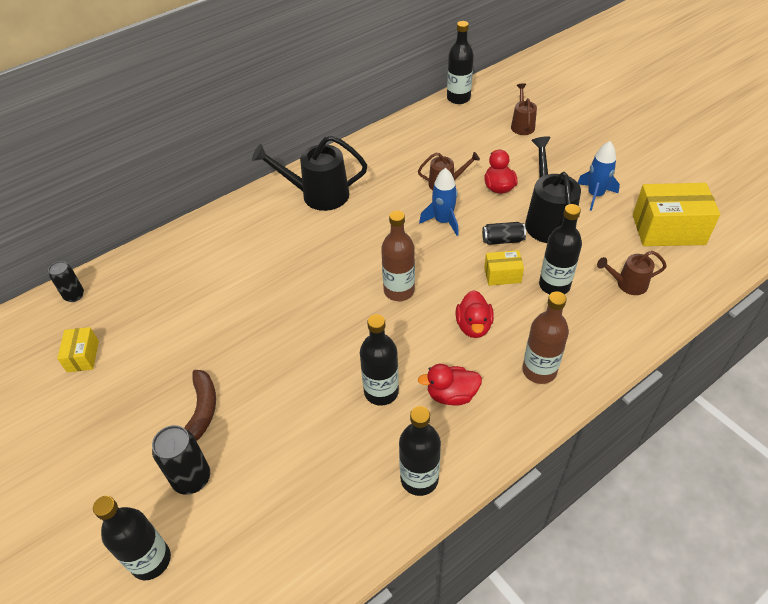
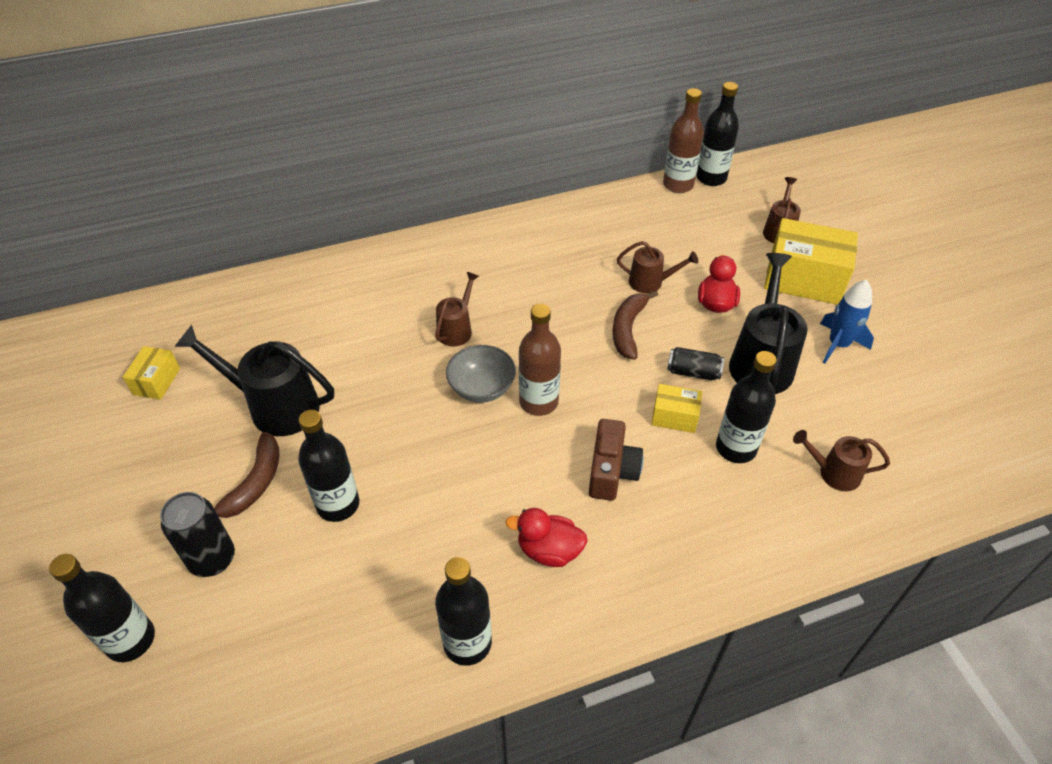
camera: 15 degrees right, 0 degrees up
(74, 295) = (176, 309): black can -> none
(313, 253) = (457, 329): none -> brown watering can
(318, 195) = (491, 259): black watering can -> black watering can (274, 406)
(351, 292) = (482, 388): none -> grey bowl
(381, 392) = (466, 521): black bottle -> black bottle (338, 504)
(443, 221) = (628, 329): blue rocket -> brown banana
(473, 326) = (611, 472): red duck -> brown camera
(539, 371) = (671, 552): brown bottle -> brown bottle (678, 185)
(668, 229) = (919, 415): yellow box -> yellow box (804, 279)

